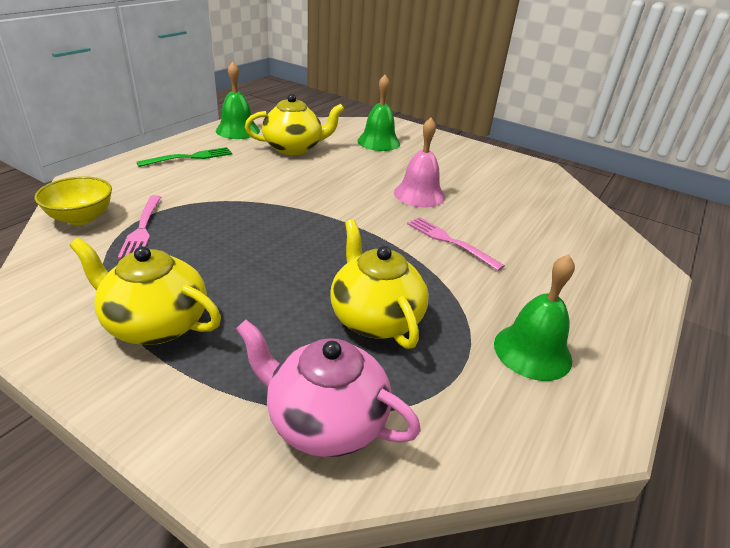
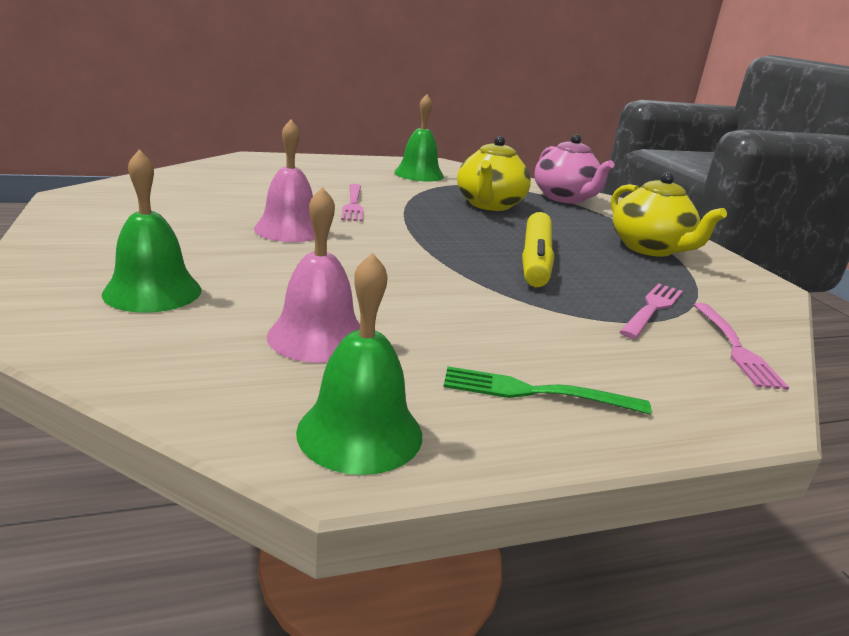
camera: 140 degrees left, 10 degrees down
(81, 218) = (735, 347): yellow bowl -> pink fork
(251, 241) = (535, 260): none -> yellow marker
(294, 148) = (318, 337): yellow teapot -> pink bell

